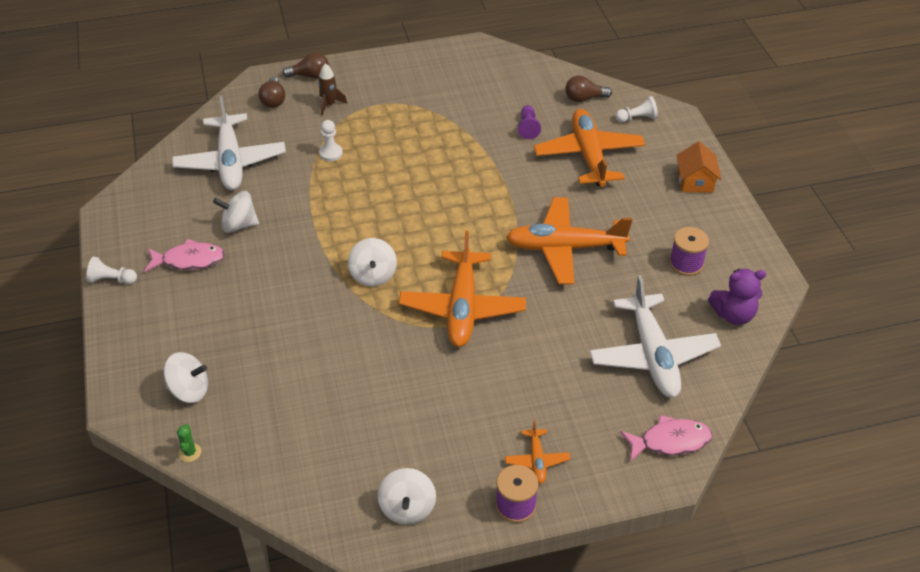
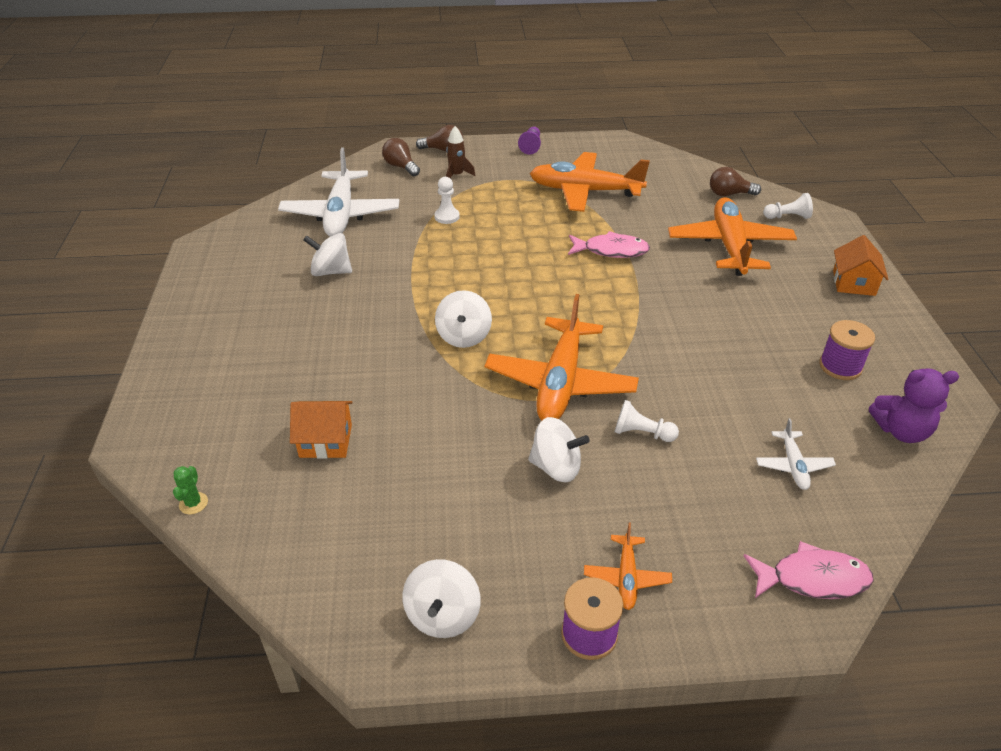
camera: 10 degrees right, 5 degrees down
(112, 280) = (179, 308): white pawn -> white pawn (641, 433)
(189, 260) = (267, 299): pink fish -> pink fish (611, 251)
(189, 390) = (219, 432): white spinning top -> white spinning top (556, 467)
(273, 100) = (401, 167): brown light bulb -> brown light bulb turned 135 degrees clockwise
(281, 385) = (326, 441): none -> orange house
(528, 128) = (664, 214): purple pawn -> purple pawn (531, 146)
(564, 248) = (692, 333): orange plane -> orange plane (585, 191)
(652, 355) = (793, 465): white plane -> white plane, size x0.46

